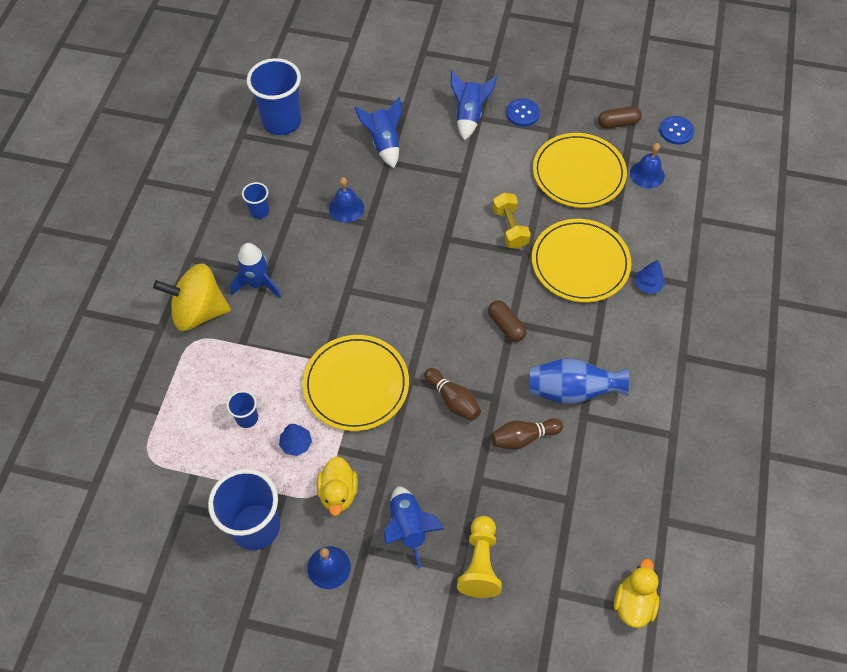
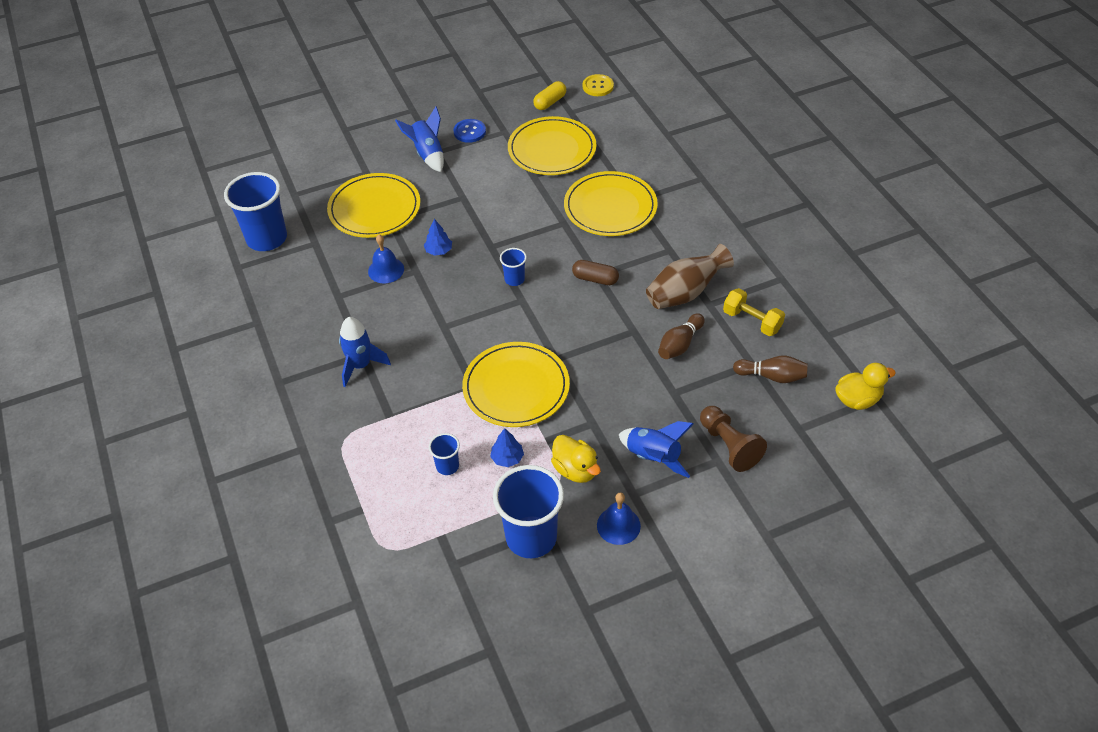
camera: 35 degrees left, 10 degrees down
(199, 311) = (327, 416): yellow spinning top -> none
(259, 211) = (310, 313): blue cup -> blue cup (514, 279)
(384, 144) = (374, 209): blue rocket -> yellow plate
(453, 400) = (603, 351): brown bowling pin -> brown bowling pin (772, 376)
(480, 563) = (729, 446): yellow pawn -> brown pawn
(510, 228) = (534, 213): yellow dumbbell -> yellow dumbbell (752, 321)
(571, 391) = (685, 293): blue vase -> brown vase
(618, 123) = (550, 102): brown capsule -> yellow capsule
(633, 603) = (857, 399): yellow duck -> yellow duck turned 90 degrees clockwise
(647, 174) = (603, 124): blue bell -> none
(648, 285) = (673, 194): blue tree -> blue tree (439, 251)
(676, 131) = (598, 86): blue button -> yellow button

